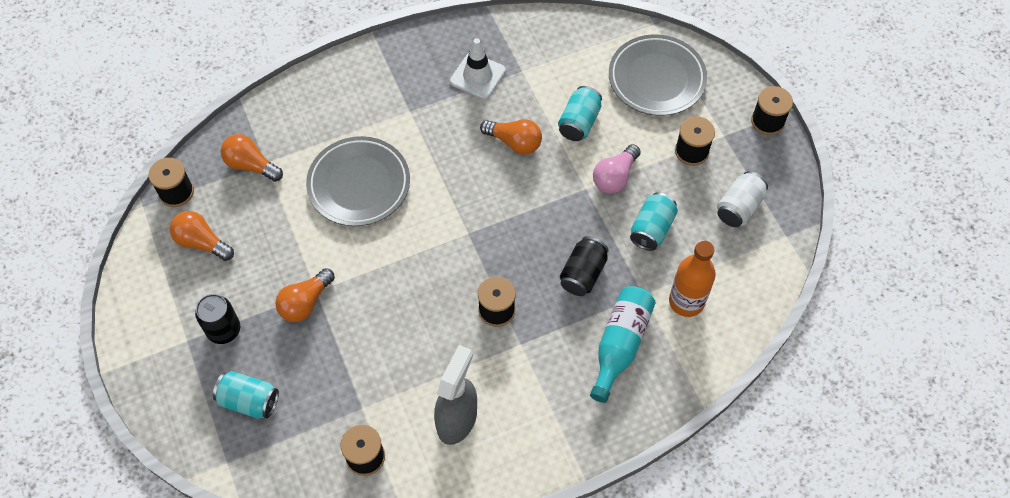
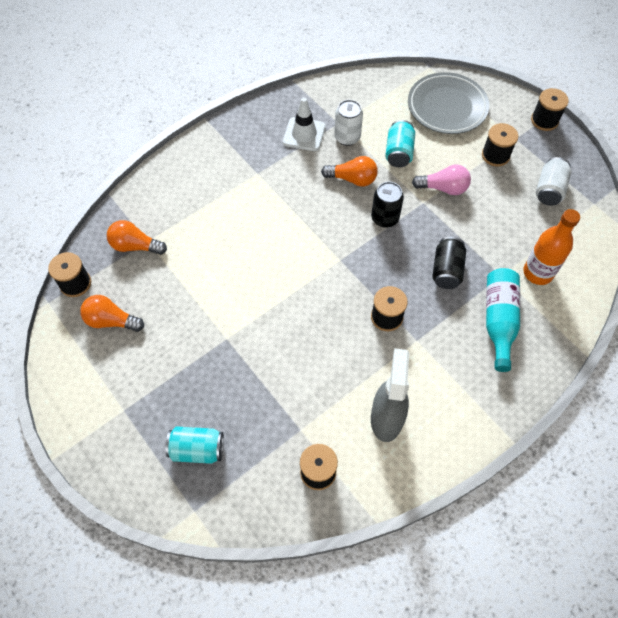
camera: 15 degrees left, 0 degrees up
(224, 330) = (154, 392): black can -> black can (385, 218)
(305, 302) = (220, 350): orange light bulb -> none
(359, 184) = (234, 241): grey plate -> none
(526, 91) = (347, 137): none -> white can
(615, 177) = (443, 188): pink light bulb -> pink light bulb turned 105 degrees counterclockwise
(652, 229) = (488, 222): turquoise can -> none

